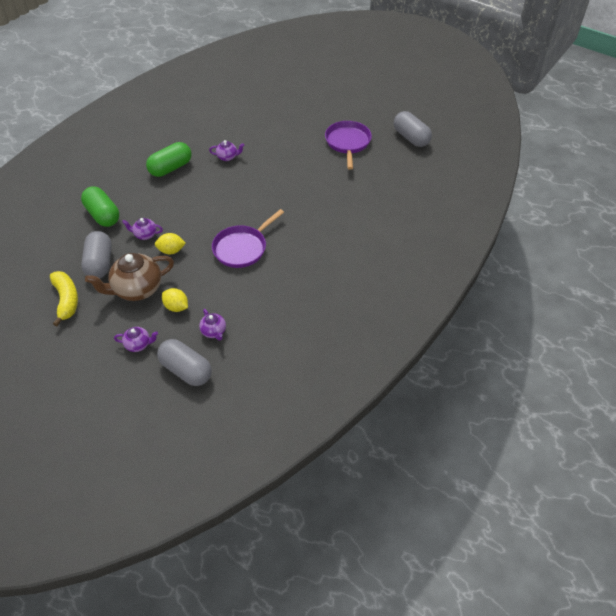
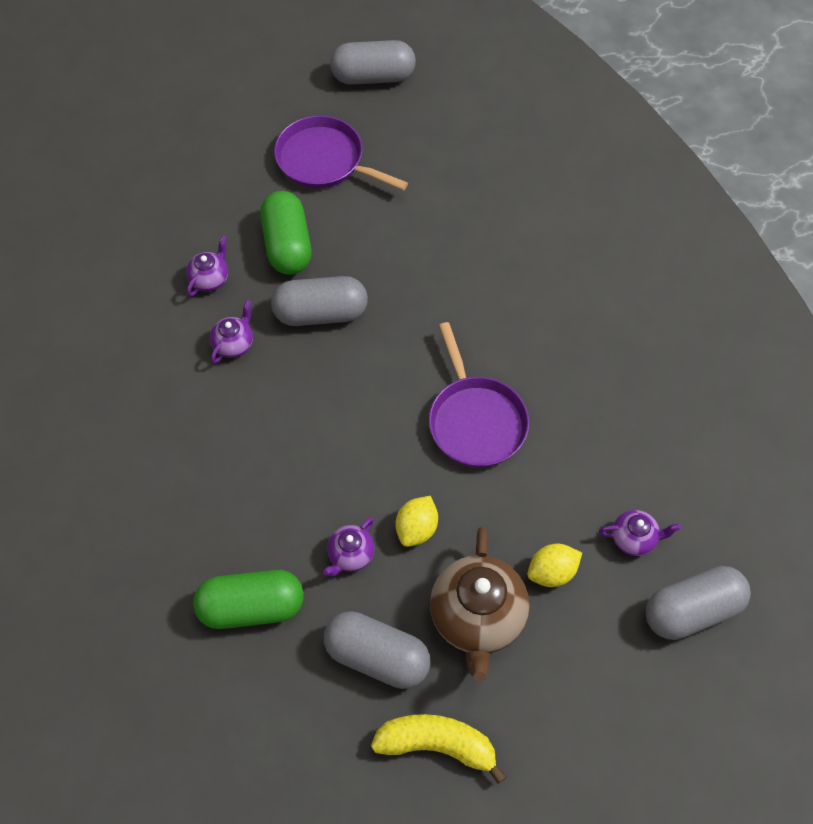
camera: 60 degrees left, 10 degrees up
(138, 344) = (604, 662): purple teapot -> purple teapot (210, 279)
(170, 168) = (198, 445): green capsule -> green capsule (287, 245)
(263, 175) = (321, 313): none -> grey capsule

